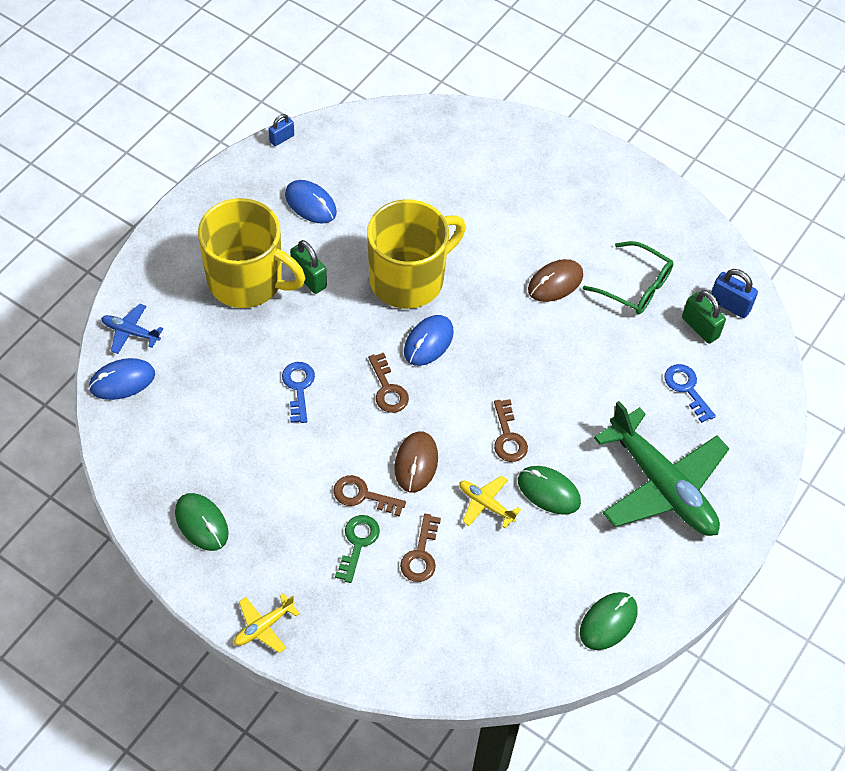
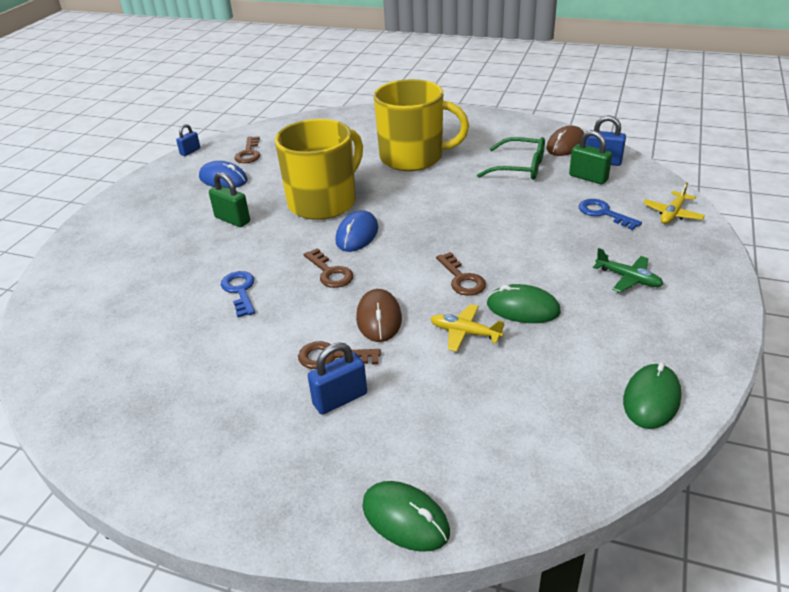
camera: 10 degrees left, 20 degrees down
(122, 381) = (50, 327): blue mouse -> none
(130, 332) = (58, 290): blue plane -> none
(201, 523) = (151, 426): green mouse -> green mouse (405, 519)
(247, 280) = (174, 232): yellow mug -> yellow mug (413, 157)
(263, 627) = (247, 514): yellow plane -> yellow plane (672, 214)
(358, 543) = (340, 399): green key -> blue padlock
(421, 554) = (415, 391): brown key -> brown key (249, 153)
(555, 283) = (452, 179): brown mouse -> brown mouse (565, 145)
(662, 485) = (628, 278): green plane -> green plane, size x0.43

